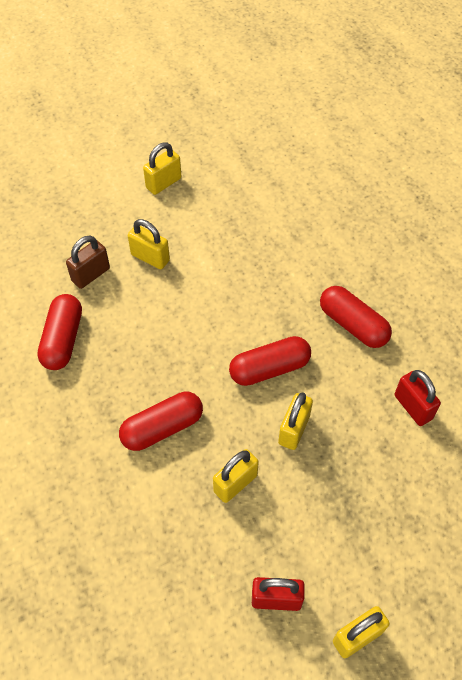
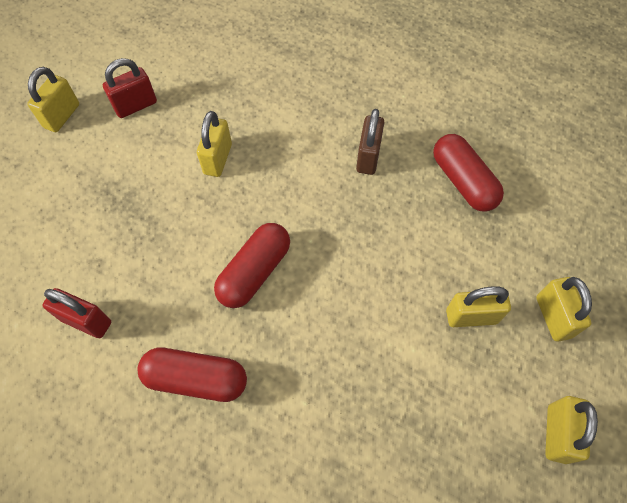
camera: 145 degrees right, 5 degrees up
(91, 274) = (507, 257): brown padlock -> brown padlock (368, 157)
(162, 428) = (310, 164): red capsule -> none
(294, 430) = (194, 229): yellow padlock -> yellow padlock (553, 317)

